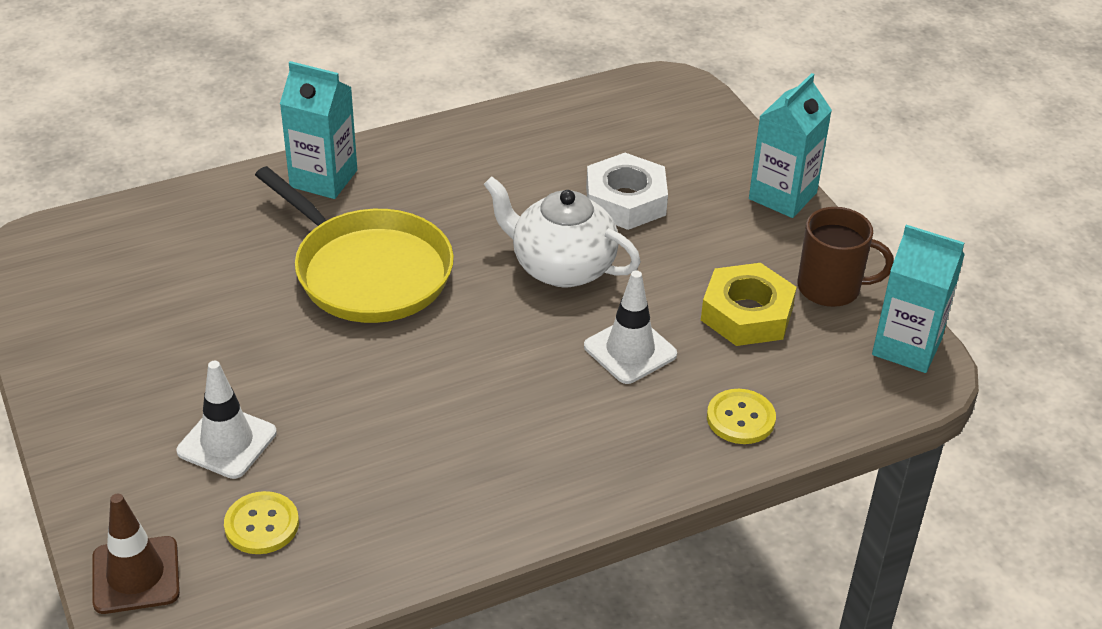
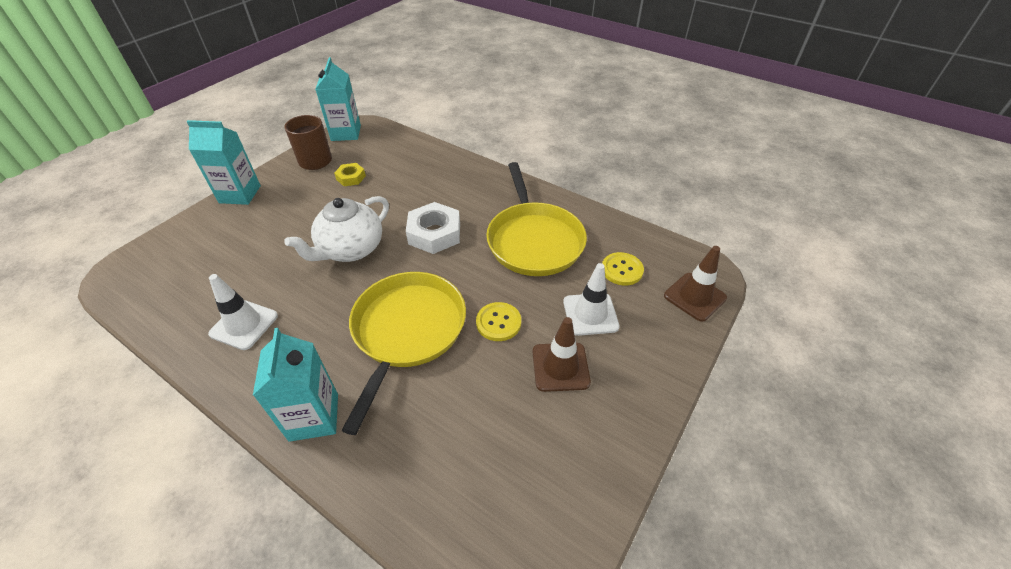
camera: 120 degrees left, 5 degrees up
(188, 372) = (560, 367): none -> brown traffic cone
(413, 458) = (534, 240): none -> yellow pan
(561, 267) = (351, 249): white teapot -> white teapot turned 45 degrees clockwise
(625, 200) = (271, 248): white nut -> white nut (434, 233)
(630, 350) = (403, 202): white traffic cone -> white traffic cone (244, 325)
(740, 418) = (425, 159): yellow button -> yellow button (498, 322)
(746, 314) = (351, 178): yellow nut -> yellow nut, size x0.56

